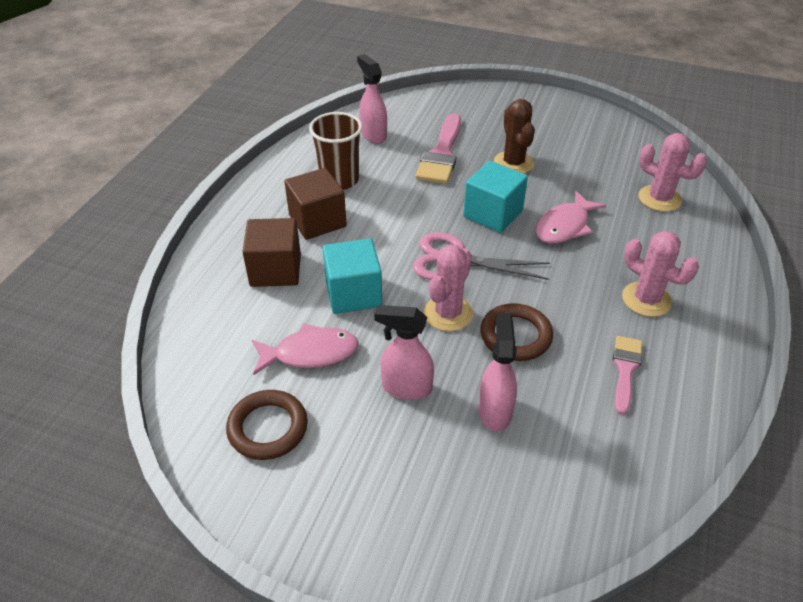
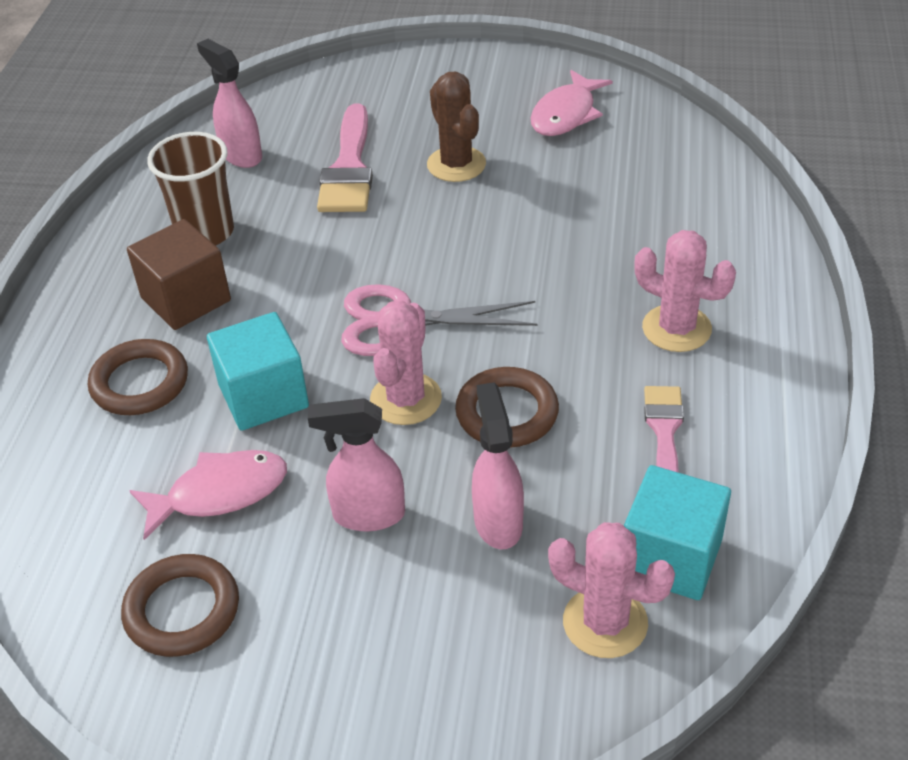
camera: 10 degrees left, 0 degrees up
(275, 270) = (140, 383): brown cube -> brown ring
(493, 214) = (441, 244): turquoise cube -> turquoise cube (671, 557)
(564, 226) = (546, 244): pink fish -> pink fish (566, 114)
(659, 198) = (671, 182): pink cactus -> pink cactus (605, 622)

